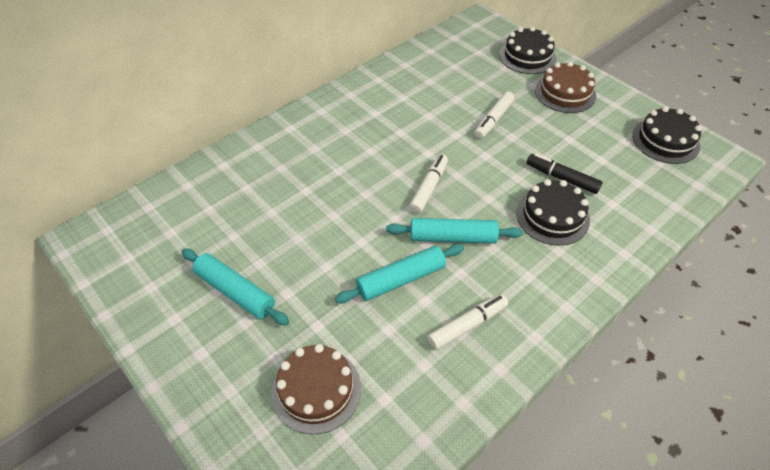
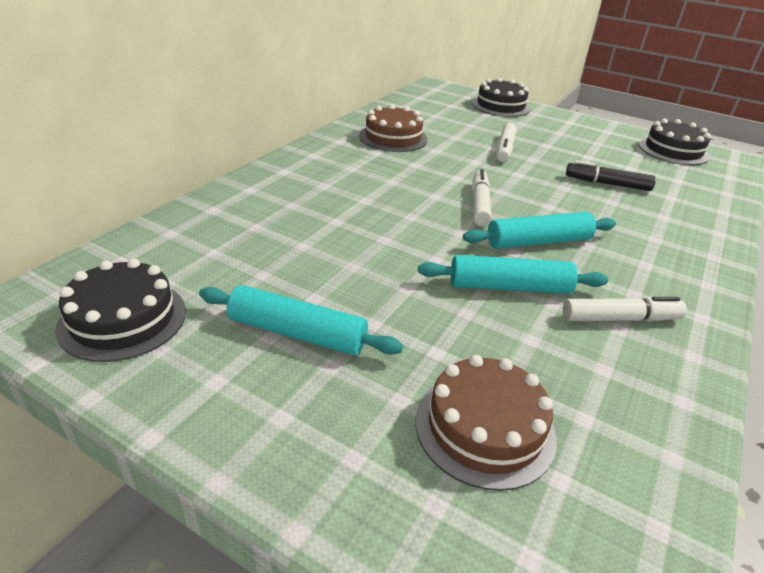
camera: 20 degrees left, 15 degrees down
(401, 279) = (509, 287): turquoise rolling pin -> turquoise rolling pin turned 45 degrees clockwise
(467, 325) = (620, 319): white marker -> white marker turned 45 degrees clockwise
(552, 216) = (625, 213): black cake -> black cake (123, 319)
(565, 93) = (556, 126): brown cake -> brown cake (393, 137)

